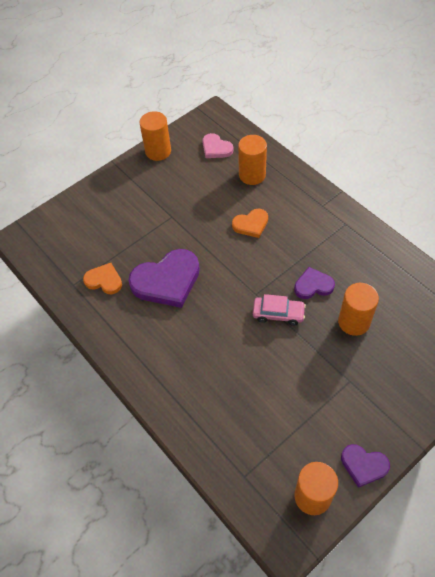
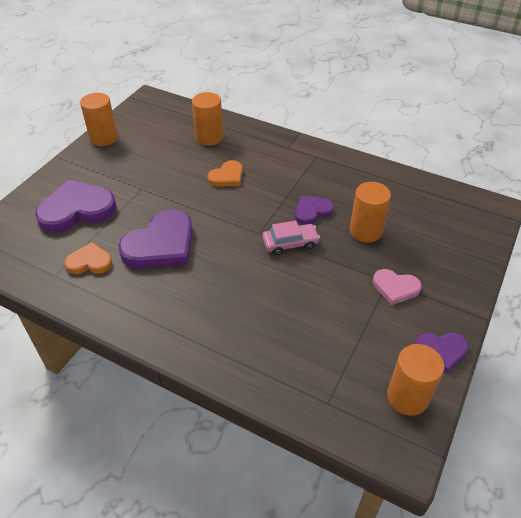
camera: 25 degrees left, 10 degrees down
(111, 224) = (77, 209): none -> purple heart
(216, 148) = (163, 124): pink heart -> pink heart (395, 288)

